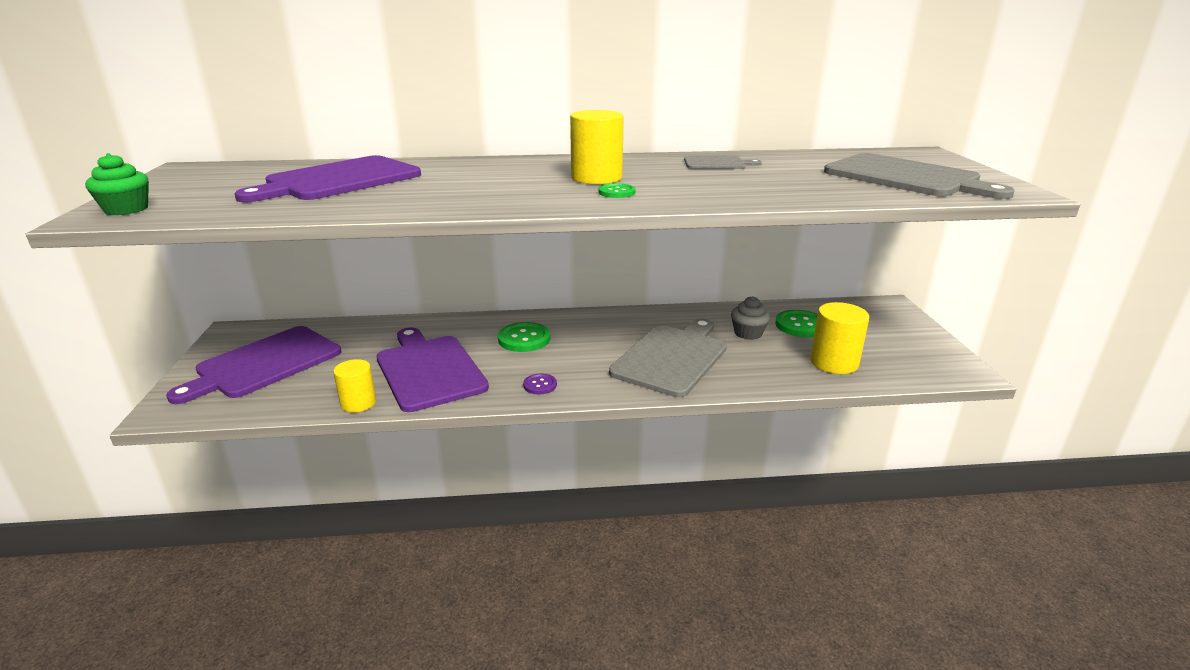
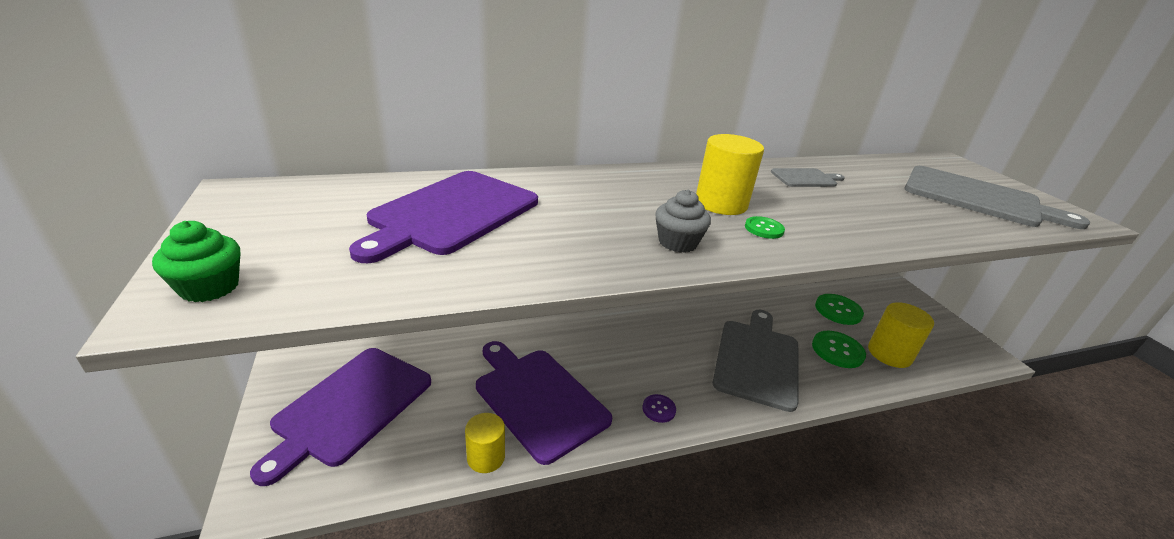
camera: 15 degrees left, 5 degrees up
(524, 339) = (611, 346): green button -> green button (837, 350)
(748, 333) = (802, 323): grey cupcake -> grey cupcake (677, 242)

